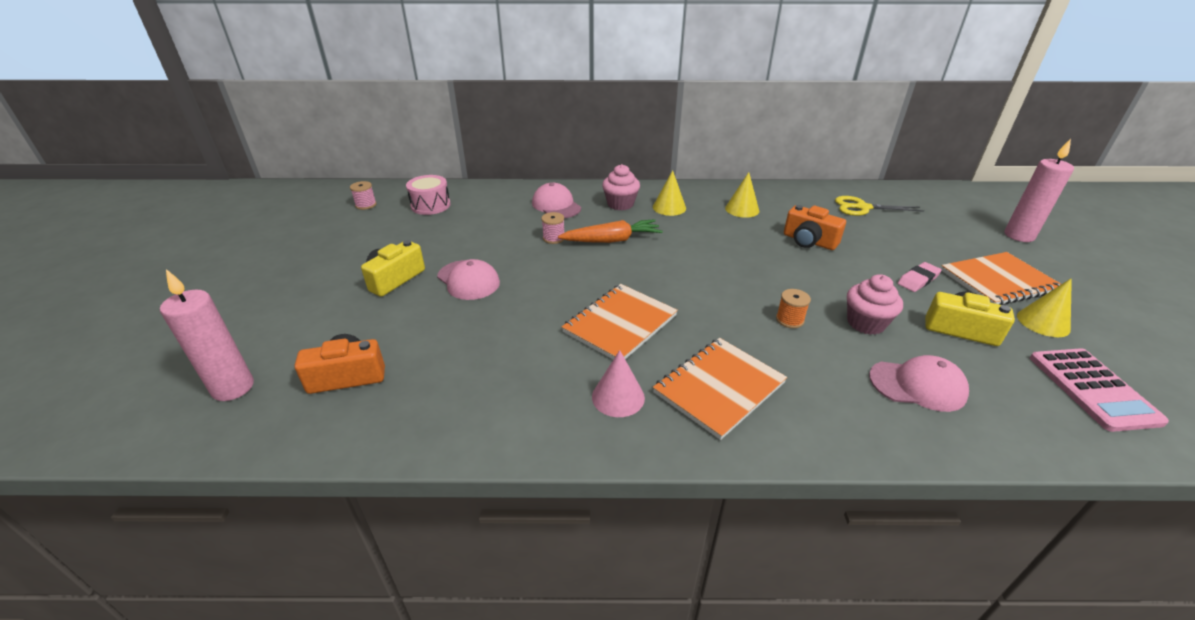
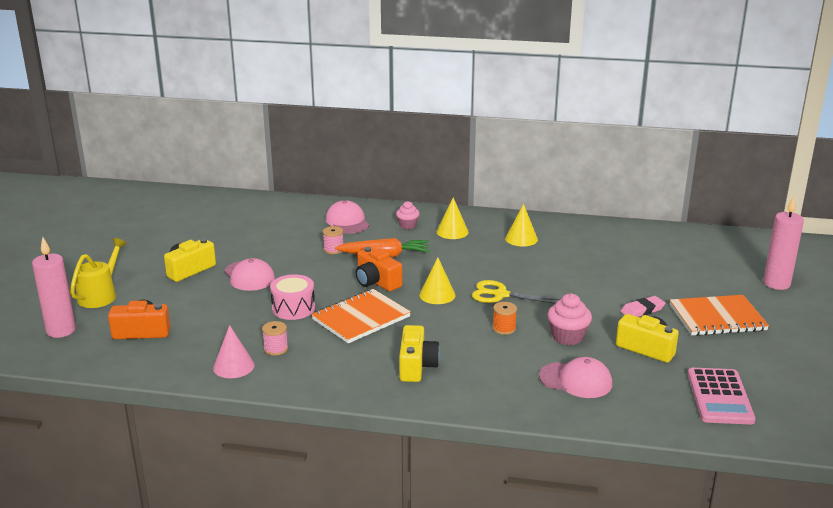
camera: 10 degrees right, 10 degrees down
(286, 325) = (100, 295): none -> yellow watering can
(366, 205) = (176, 208): pink spool -> pink spool (276, 349)
(430, 205) = (233, 213): pink drum -> pink drum (293, 308)
(618, 397) = (336, 363): pink cone -> pink cone (233, 366)
(620, 204) = (407, 225): pink cupcake -> pink cupcake, size x0.66
(719, 388) = (416, 366): orange notebook -> yellow camera
(809, 241) = (566, 271): orange camera -> orange camera (376, 282)
(862, 208) = (641, 247): yellow scissors -> yellow scissors (500, 295)
(1043, 322) = (726, 351): yellow cone -> yellow cone (437, 295)

